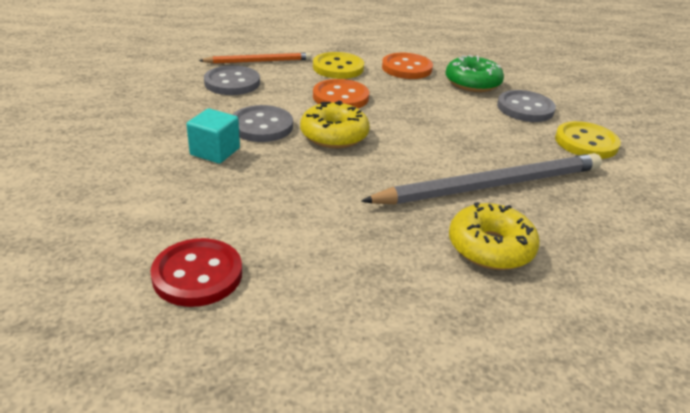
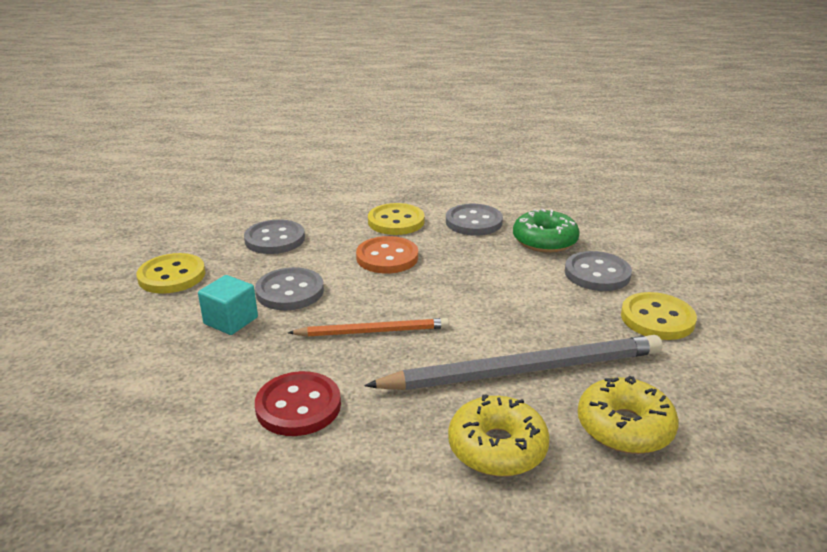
camera: 10 degrees right, 5 degrees down
(144, 114) = (172, 276): none -> yellow button
(197, 274) = (167, 464): red button -> red button (298, 406)
(259, 61) = (311, 213): orange pencil -> orange pencil (373, 331)
(334, 135) = (365, 304): yellow donut -> yellow donut (624, 427)
(406, 68) = (473, 222): orange button -> grey button

